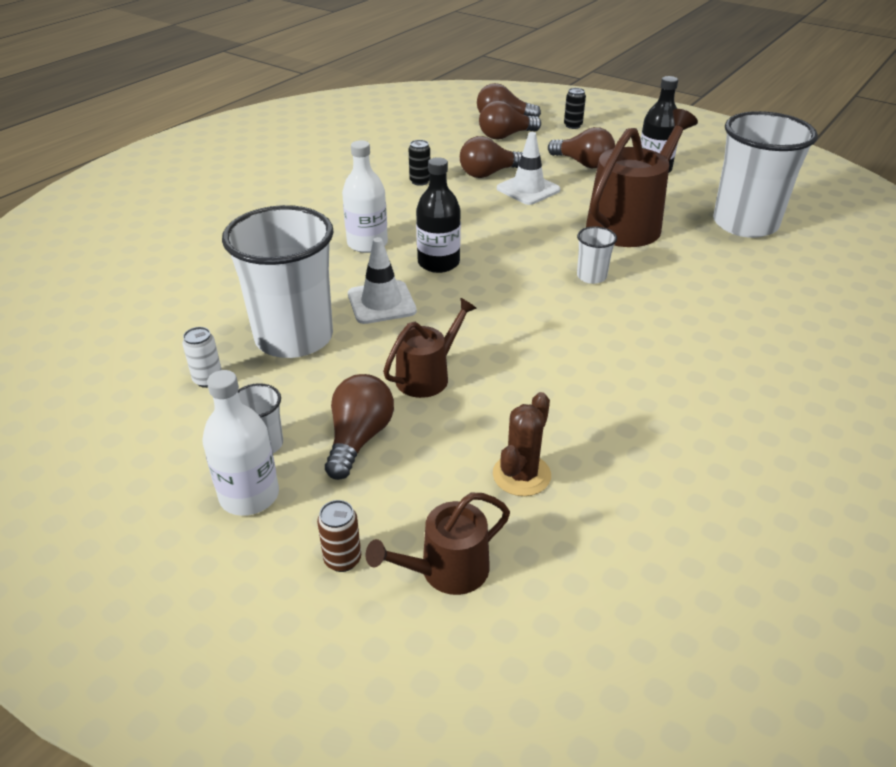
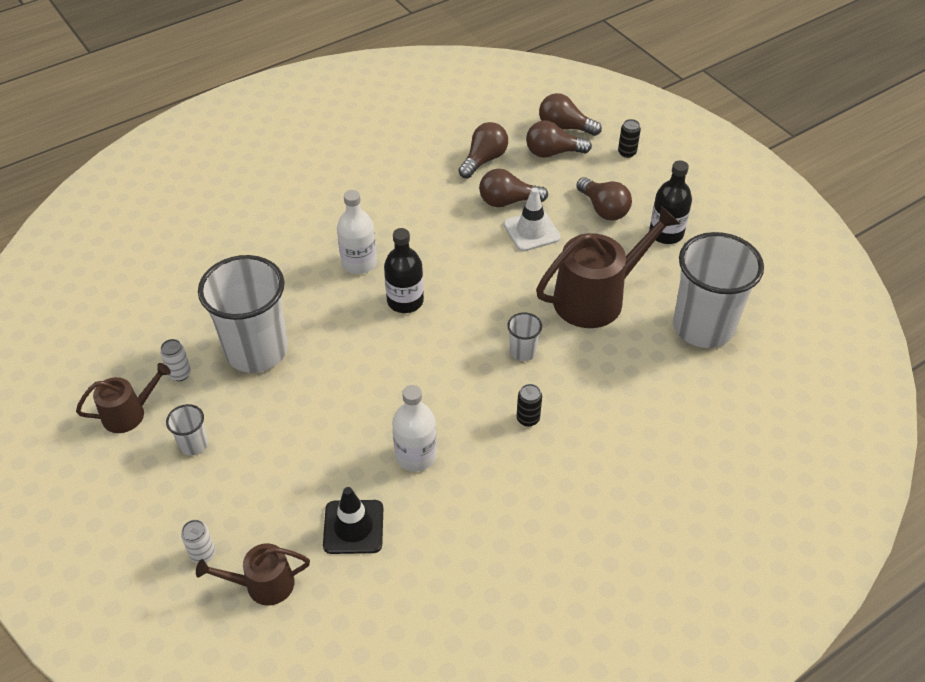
camera: 20 degrees right, 10 degrees up
(249, 495) = (167, 484): white bottle -> white bottle (416, 455)
(342, 559) = (203, 554): brown can -> white can
(359, 438) = (259, 460): brown light bulb -> brown light bulb (484, 160)
(381, 303) = (338, 333): white traffic cone -> none
(420, 181) = (441, 197): black can -> black can (528, 419)
(427, 376) = (335, 417): brown watering can -> brown watering can (129, 413)
(521, 475) = (353, 527): brown cactus -> black traffic cone

